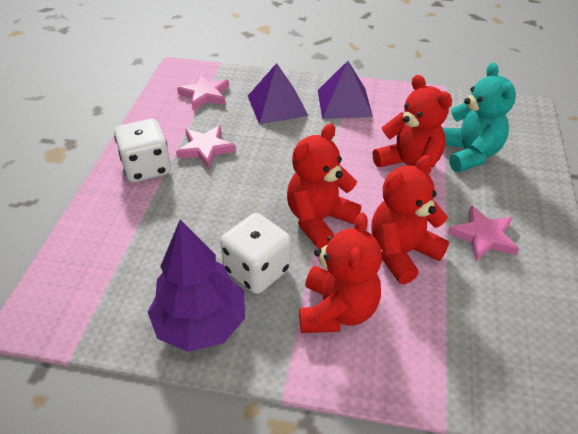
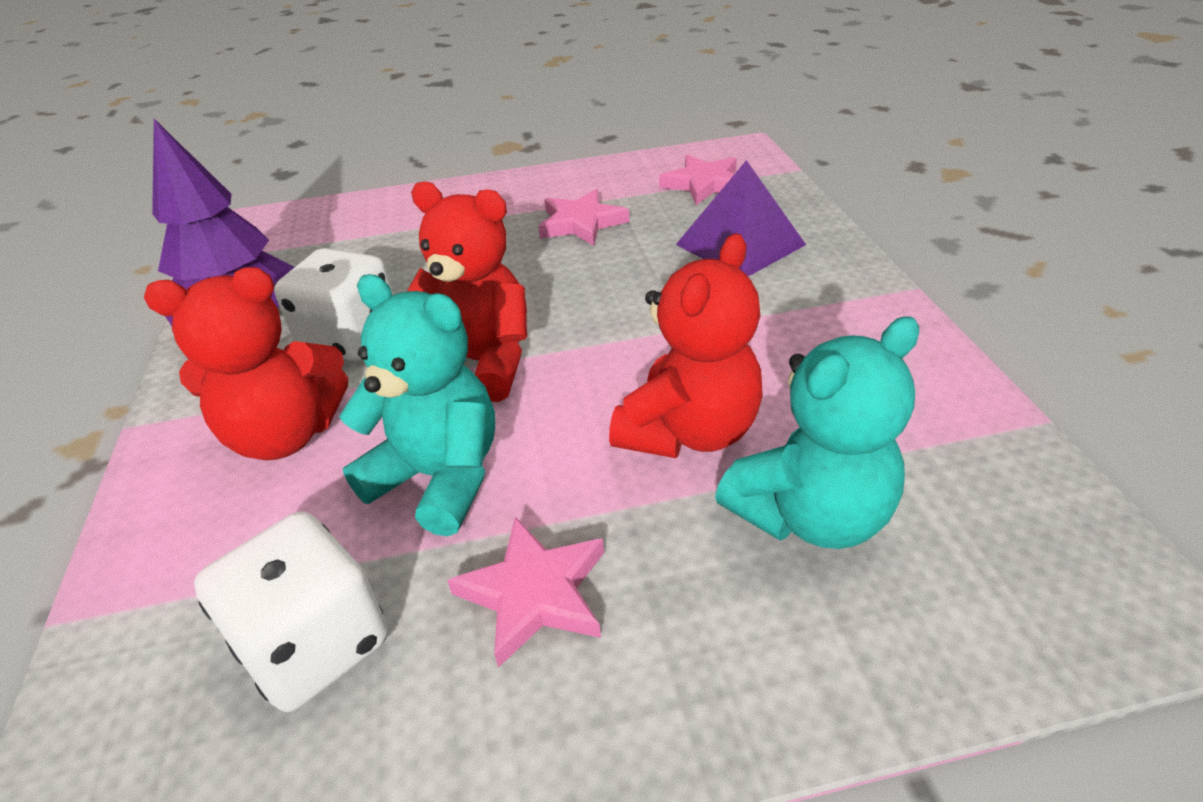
camera: 70 degrees right, 5 degrees down
(147, 168) = (512, 199): white dice -> white dice (315, 644)
(344, 103) = (819, 304): purple pyramid -> none
(402, 252) = (439, 477): red teddy bear -> turquoise teddy bear

